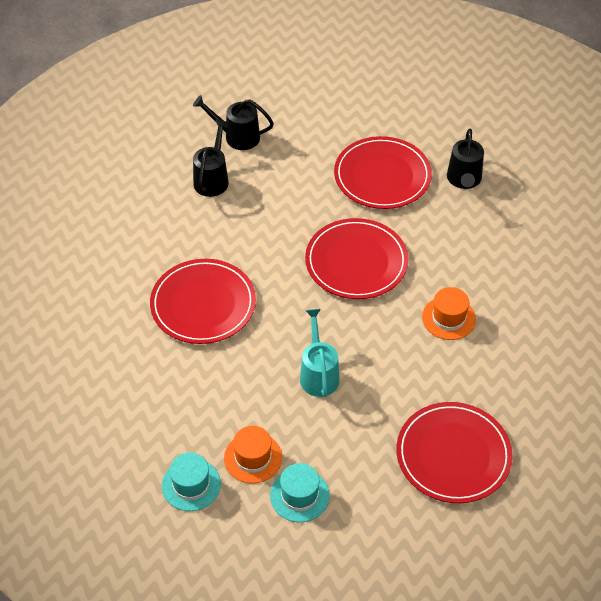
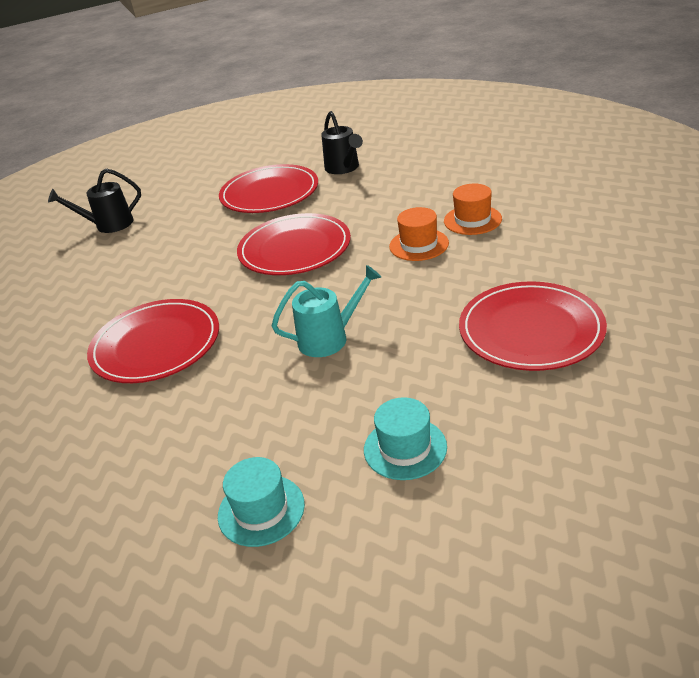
camera: 25 degrees left, 15 degrees down
(212, 179) = (102, 258): black watering can -> none
(253, 458) = (318, 442): orange hat -> orange hat (472, 220)
(318, 374) = (330, 338): turquoise watering can -> turquoise watering can turned 105 degrees clockwise

